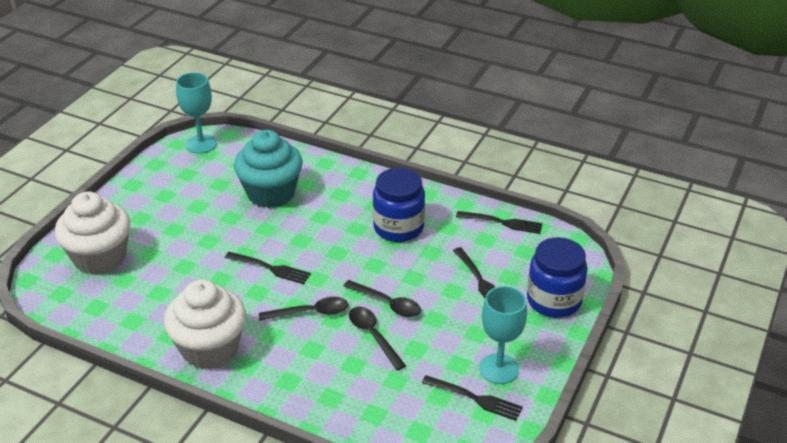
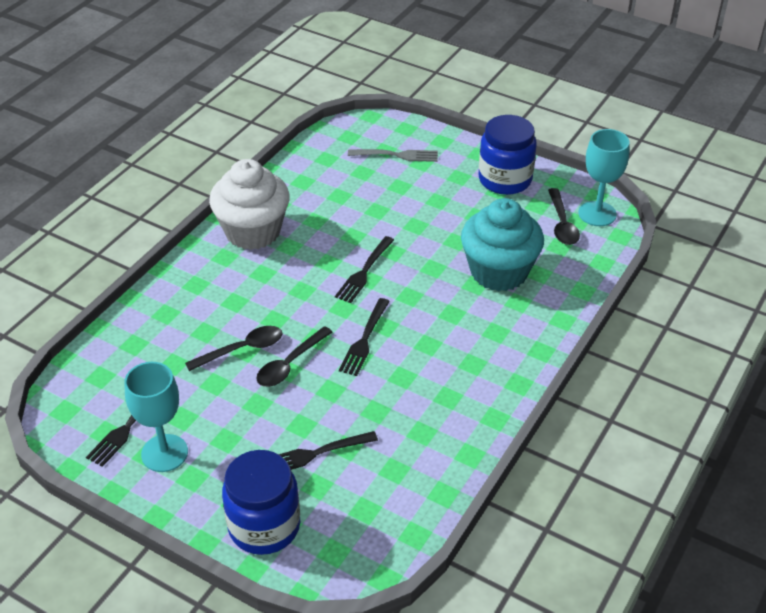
camera: 95 degrees right, 5 degrees up
(100, 258) = (397, 155): white cupcake -> grey fork
(310, 312) = (288, 302): black spoon -> black spoon (562, 224)
(398, 227) = (425, 383): blue jar -> blue jar (505, 179)
(502, 222) = (427, 493): black fork -> black fork (364, 340)

